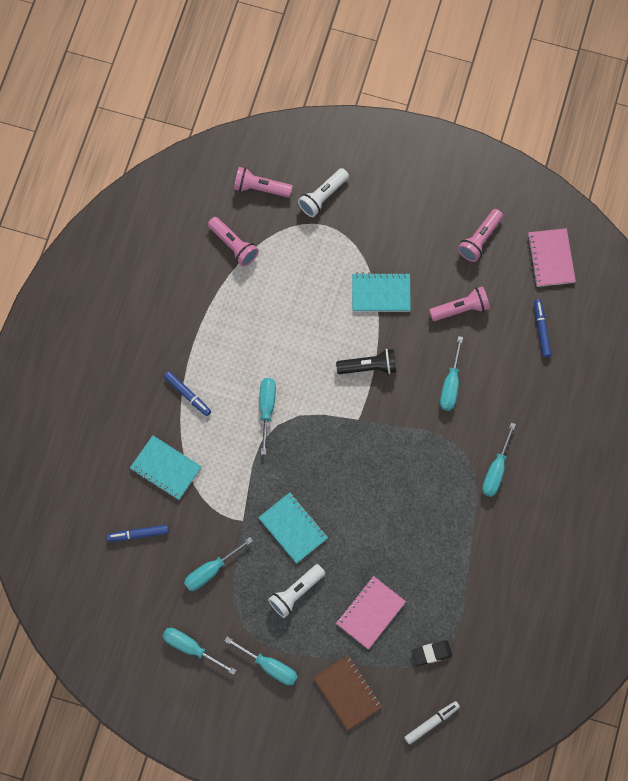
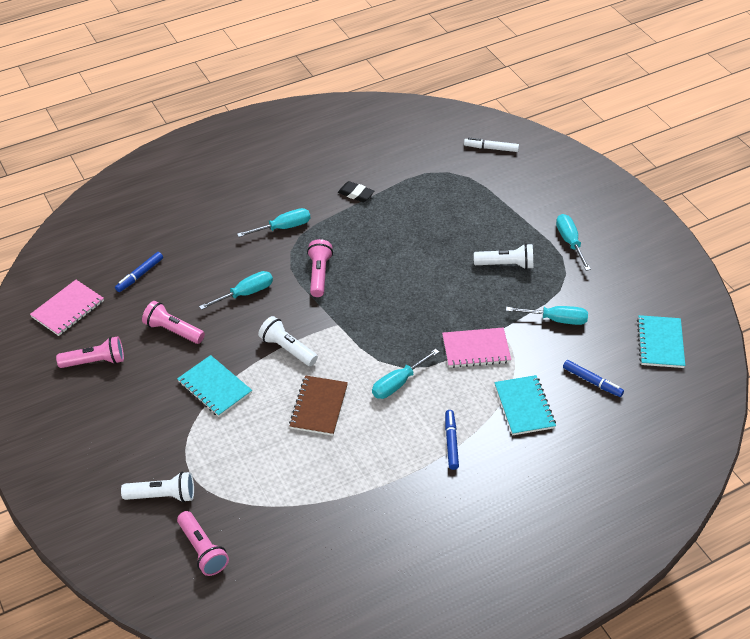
camera: 135 degrees left, 25 degrees down
(191, 648) = (618, 288): turquoise screwdriver -> none
(233, 245) = (282, 522): pink flashlight -> pink flashlight (319, 274)
(293, 528) = (465, 299): turquoise notebook -> turquoise notebook (660, 343)
(347, 692) = (530, 195): brown notebook -> brown notebook (319, 407)
(369, 367) = (287, 349): black flashlight -> white flashlight
(370, 613) = (465, 220): pink notebook -> pink notebook (476, 349)
(431, 653) = (450, 176): black eraser -> black eraser (356, 194)

